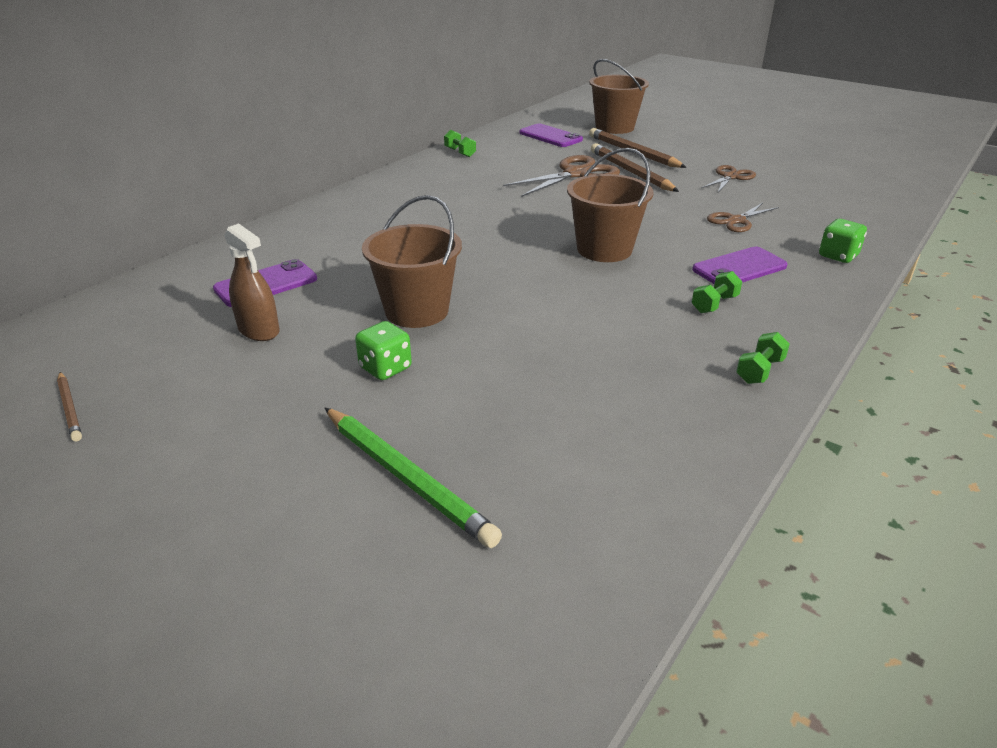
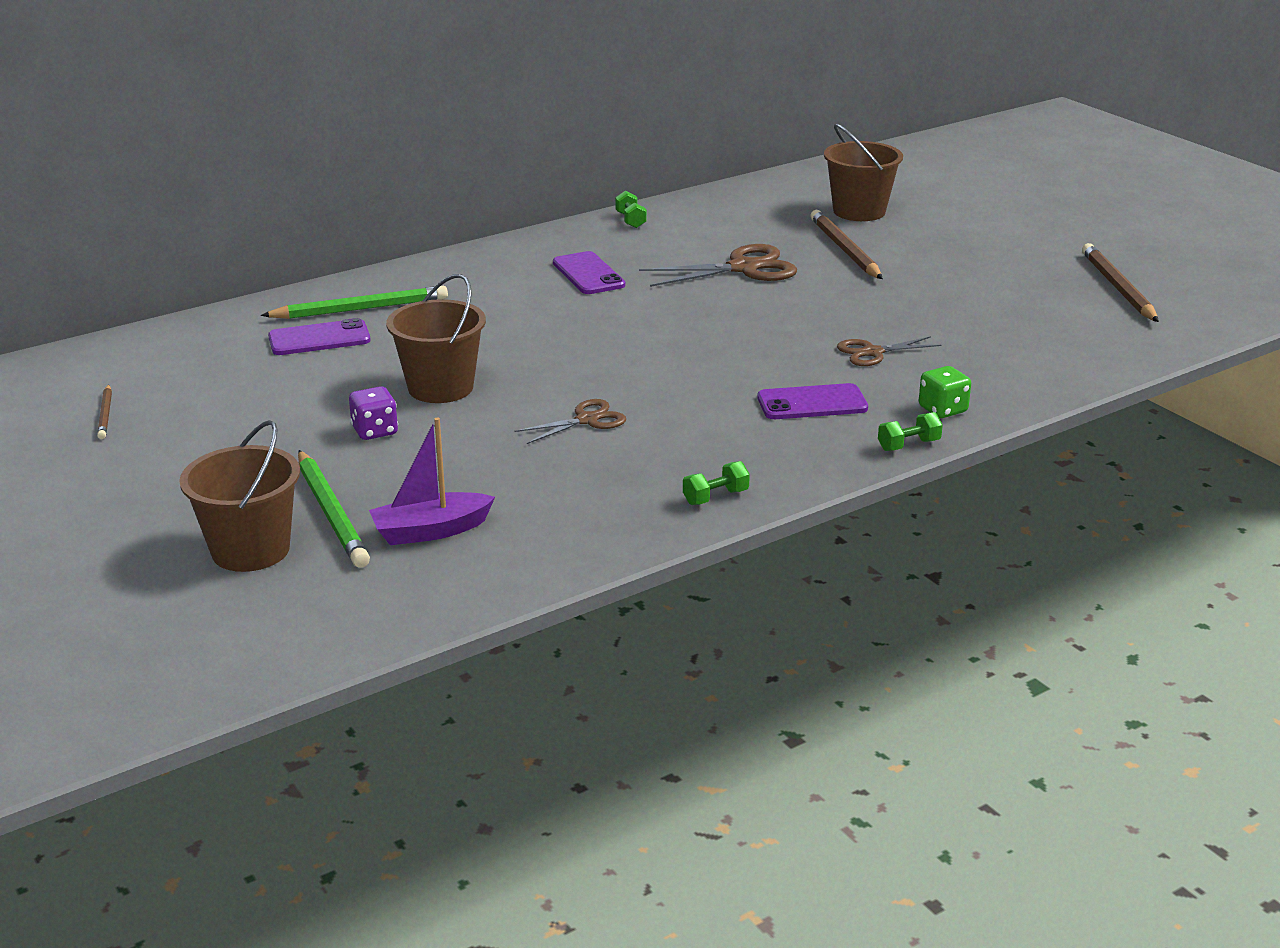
camera: 20 degrees right, 5 degrees down
(259, 330) = (287, 380): brown spray bottle -> none
(288, 251) = (360, 309): none -> green pencil
(385, 368) = (375, 431): green dice -> purple dice
(531, 474) = (430, 531): none -> purple boat
(550, 136) = (762, 213): purple phone -> purple phone (588, 274)
(604, 249) = (685, 360): brown bucket -> brown bucket (250, 550)
(630, 172) = (813, 274): brown pencil -> brown pencil (1117, 287)
(714, 304) = (741, 433): green dumbbell -> green dumbbell (908, 445)
(730, 177) = (932, 299): brown scissors -> brown scissors (586, 420)

